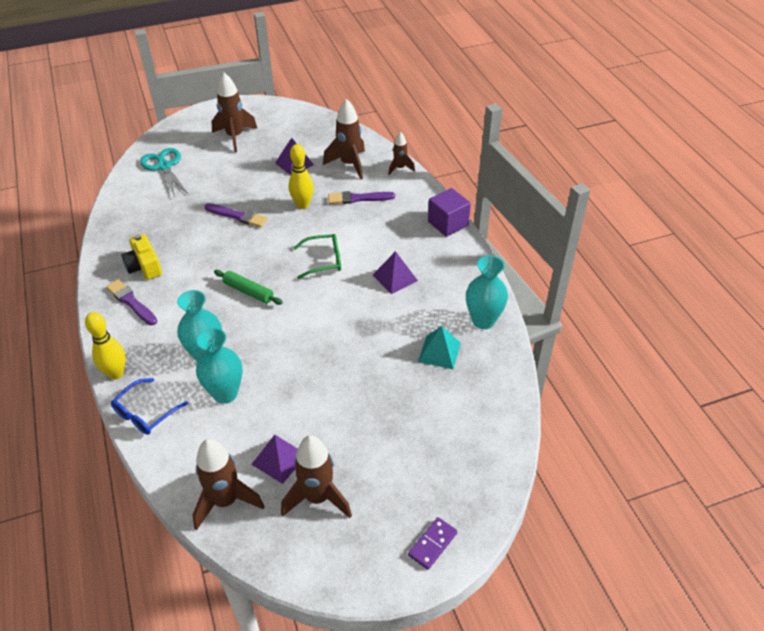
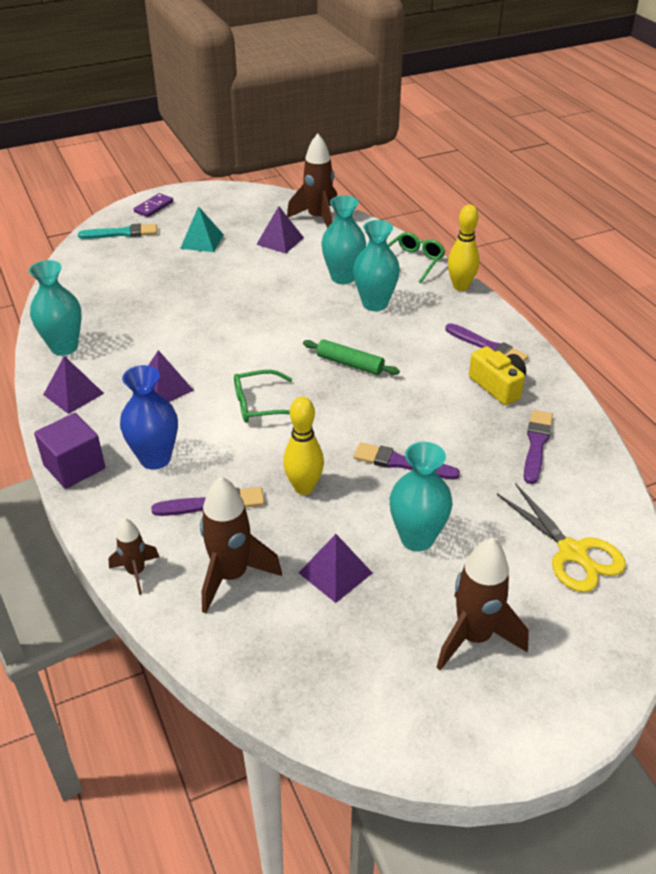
camera: 175 degrees right, 5 degrees down
(145, 223) = (536, 444): none -> purple brush
(146, 413) = (413, 262): blue glasses -> green glasses
(164, 166) = (573, 553): turquoise scissors -> yellow scissors
(245, 176) = (417, 538): none -> turquoise vase
(317, 498) = (244, 223): brown rocket -> none
(396, 226) = (155, 458): none -> blue vase
(439, 352) = (122, 317): turquoise pyramid -> turquoise pyramid (202, 241)
(463, 276) = (73, 394): none -> purple pyramid
(464, 486) = (122, 233): none -> turquoise brush

